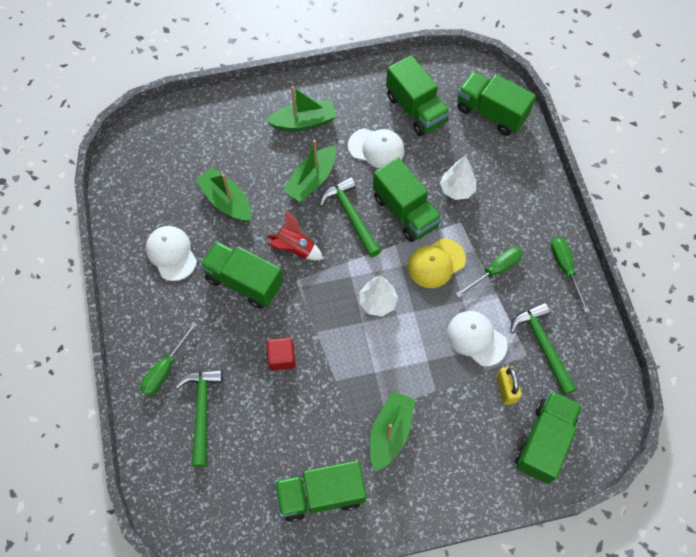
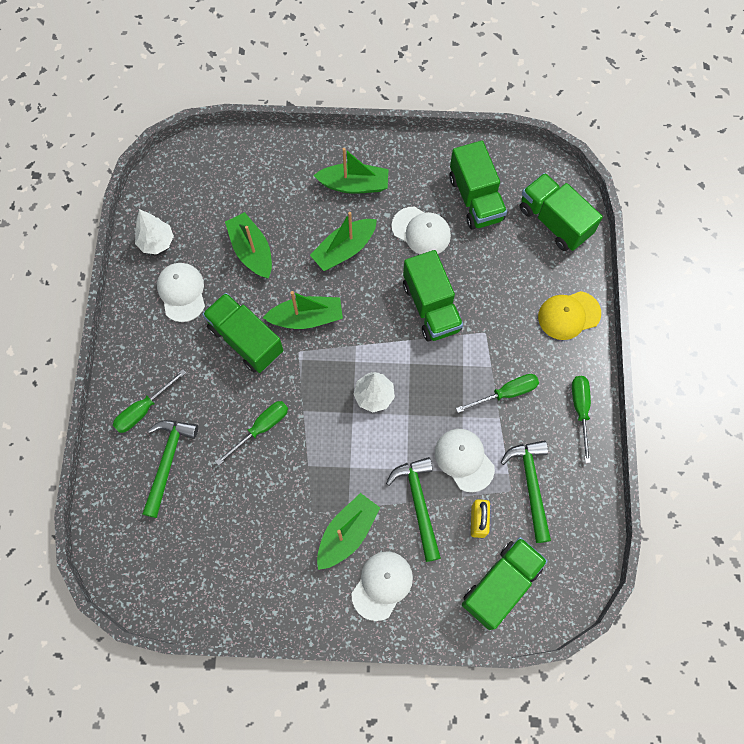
camera: 15 degrees right, 5 degrees up
(282, 358) = (261, 428): red cube -> green screwdriver
(295, 248) = (306, 318): red rocket -> green boat
(321, 494) = (260, 576): green truck -> none
(351, 216) = (373, 298): green hammer -> green hammer (418, 504)
(436, 263) = (446, 370): yellow cap -> yellow cap (569, 315)
(436, 471) = (382, 585): none -> white cap
(457, 189) = (492, 296): white tree -> white tree (157, 242)

